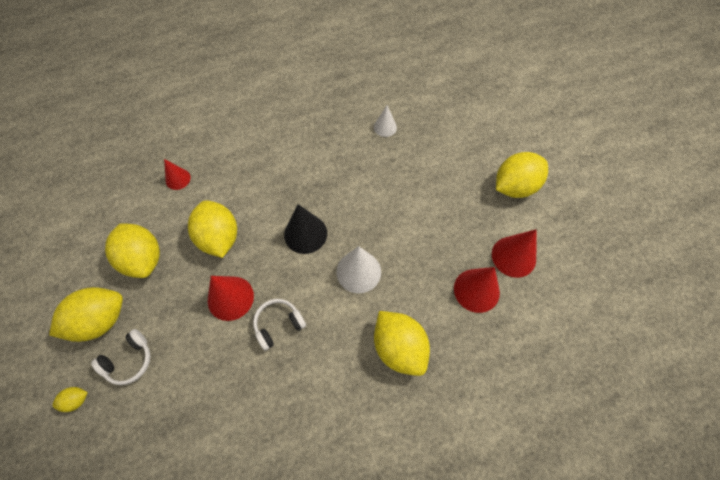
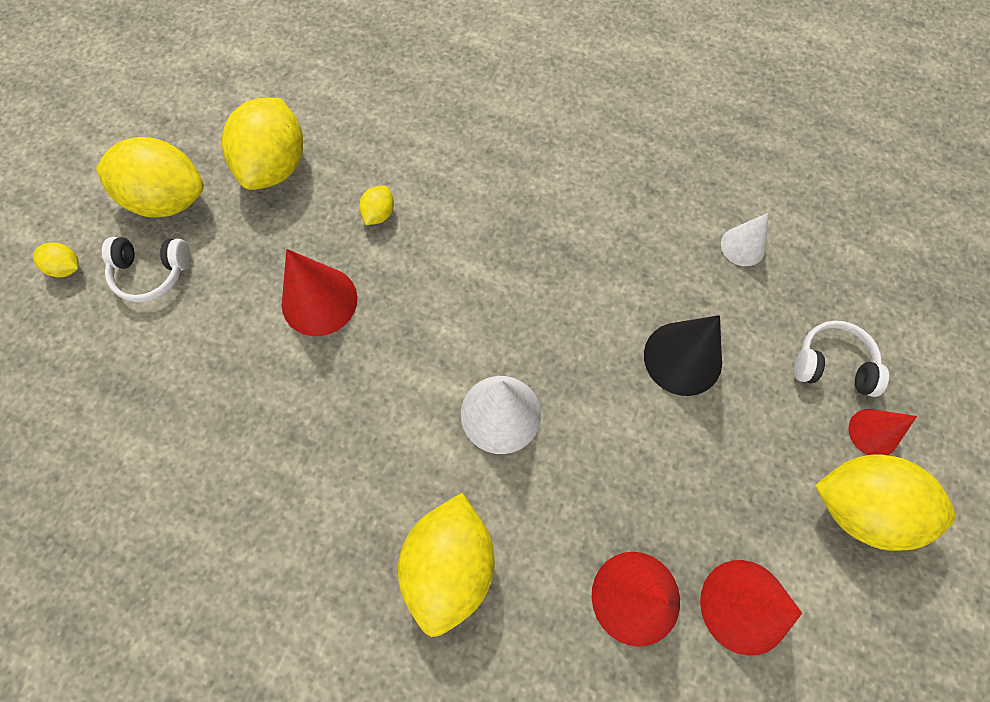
camera: 45 degrees right, 5 degrees up
(178, 179) = (404, 98): red cone -> red cone (873, 432)
(219, 238) = (379, 214): yellow lemon -> yellow lemon, size x0.44
(278, 324) = (338, 386): white headphones -> white headphones (832, 364)
(305, 234) = (484, 301): black cone -> black cone (682, 358)

